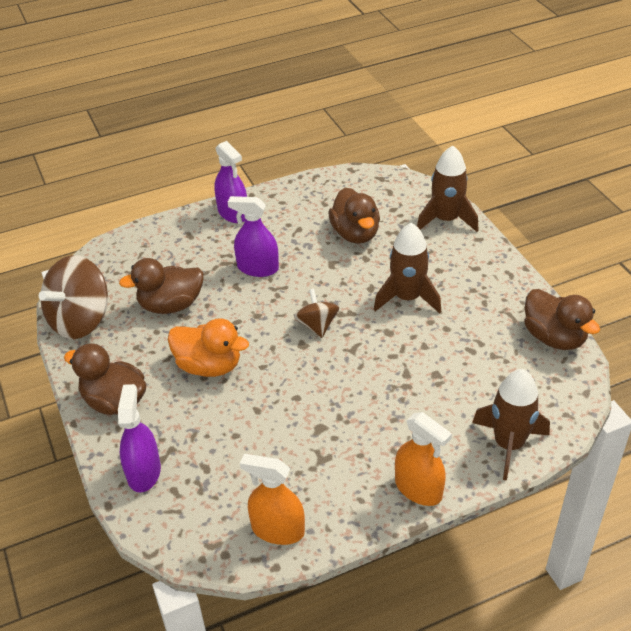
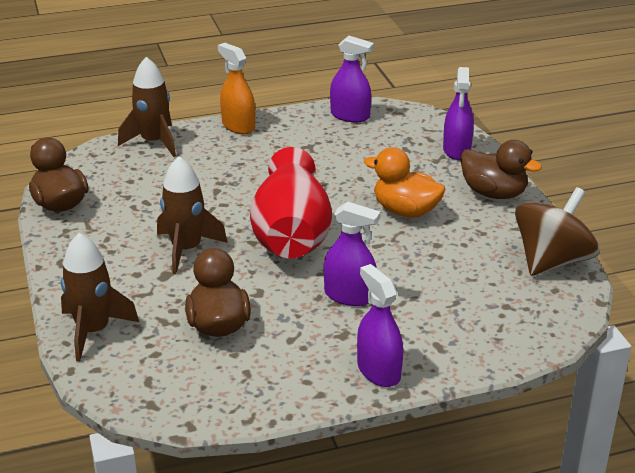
camera: 175 degrees left, 10 degrees down
(171, 305) = (451, 266): brown duck -> none
(277, 530) = (350, 116): orange spray bottle -> purple spray bottle
(317, 325) = (291, 234): brown spinning top -> red vase

